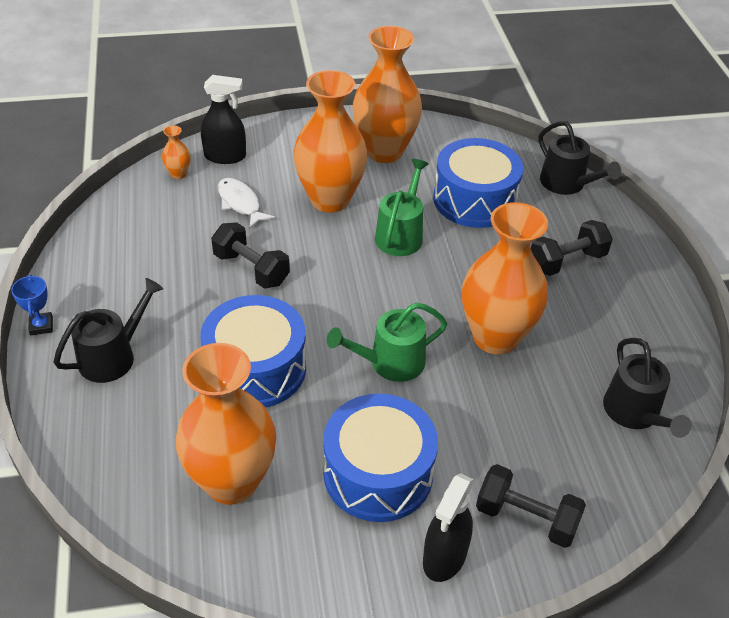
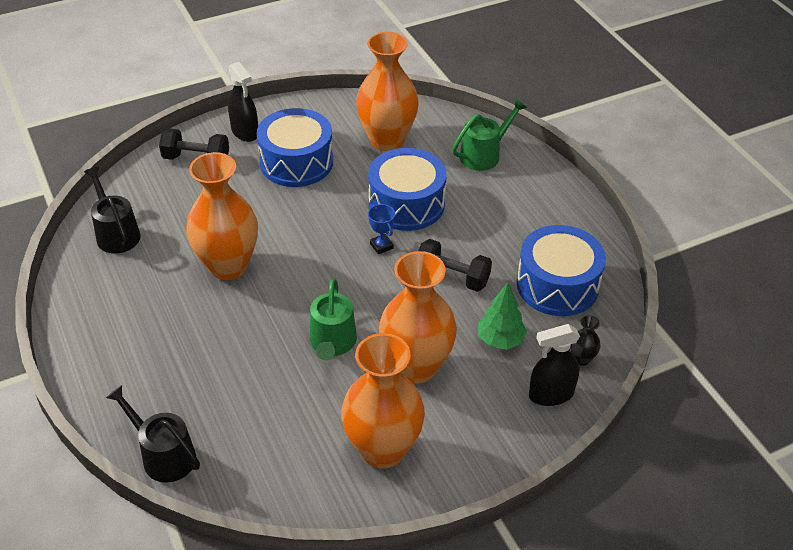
camera: 165 degrees right, 0 degrees up
(41, 326) = (580, 198): blue trophy -> blue trophy (381, 246)
(112, 356) = (512, 189): black watering can -> none
(178, 174) = (581, 359): orange vase -> black vase
(240, 203) = (500, 340): white fish -> green tree
(390, 362) = (308, 229): green watering can -> green watering can (483, 155)
(444, 557) = (245, 132): black spray bottle -> black spray bottle turned 135 degrees clockwise
(474, 199) = (266, 405): blue drum -> blue drum (557, 285)
(567, 261) = (166, 353): black dumbbell -> none

